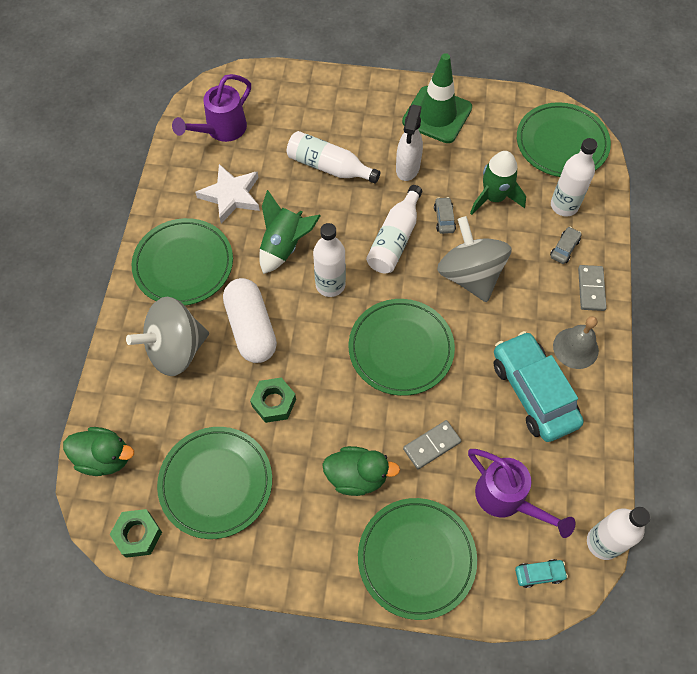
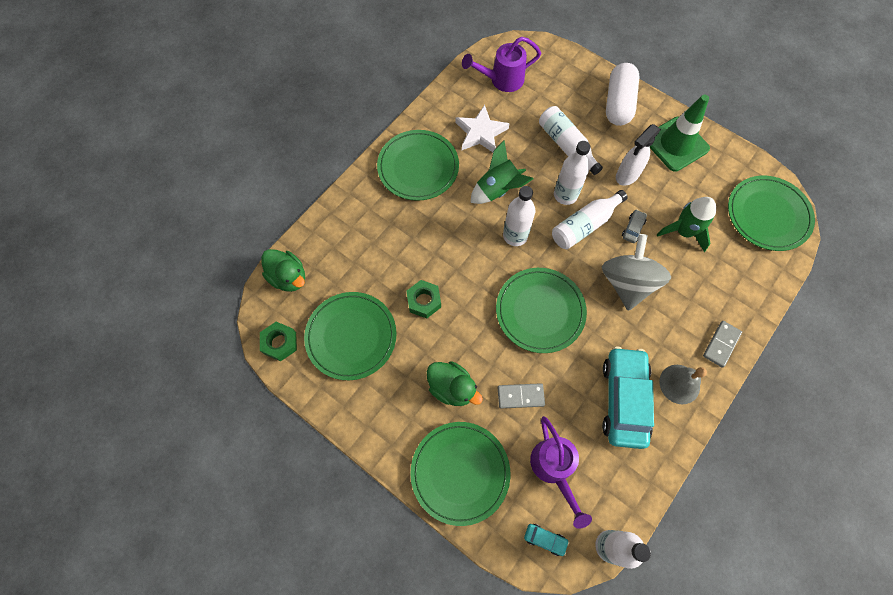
camera: 30 degrees right, 5 degrees up
(176, 349) = (378, 226): grey spinning top -> none
(251, 328) = (439, 238): white capsule -> white capsule (618, 103)
(564, 206) = (739, 266): white bottle -> white bottle (565, 195)
(564, 248) = (718, 301): grey car -> none

